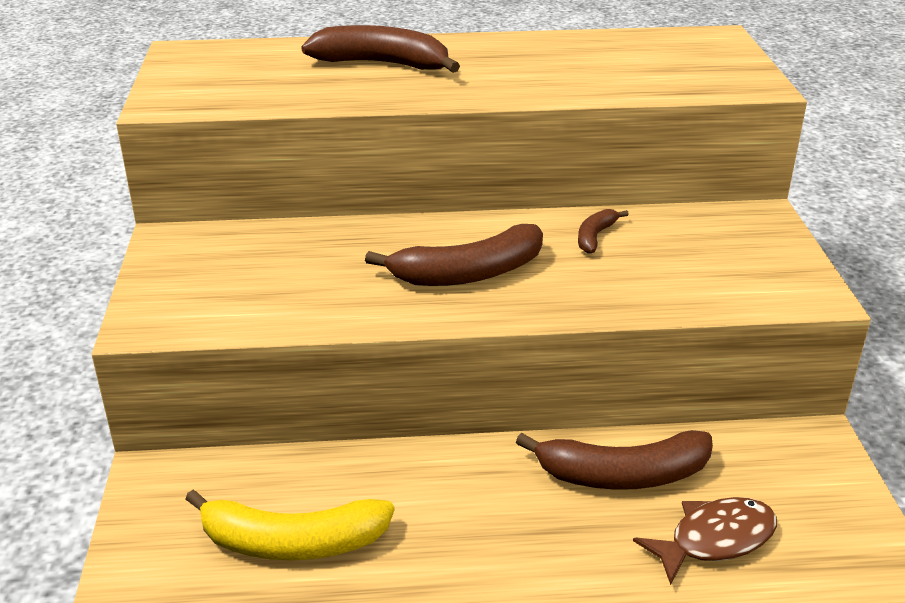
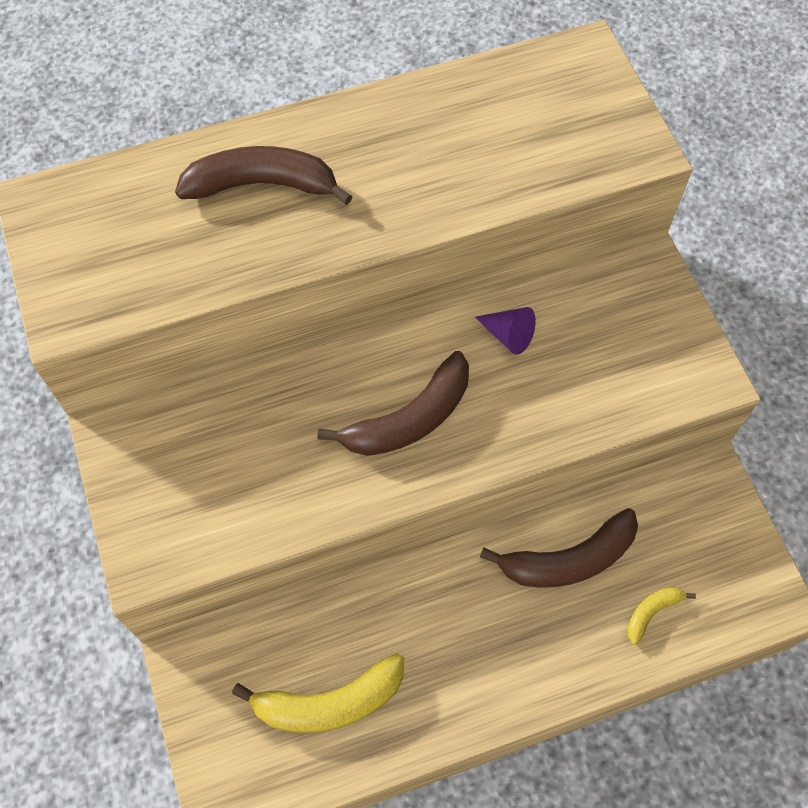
camera: 15 degrees left, 30 degrees up
(595, 236) = (508, 335): brown banana -> purple cone
(714, 540) = (651, 612): brown fish -> yellow banana

